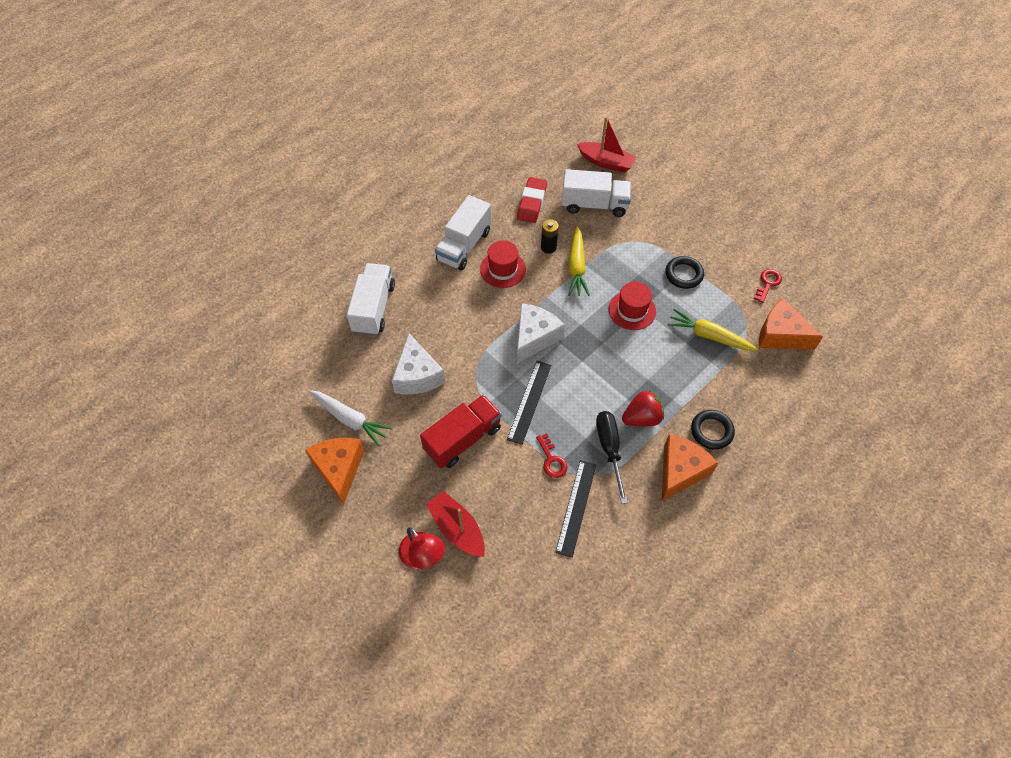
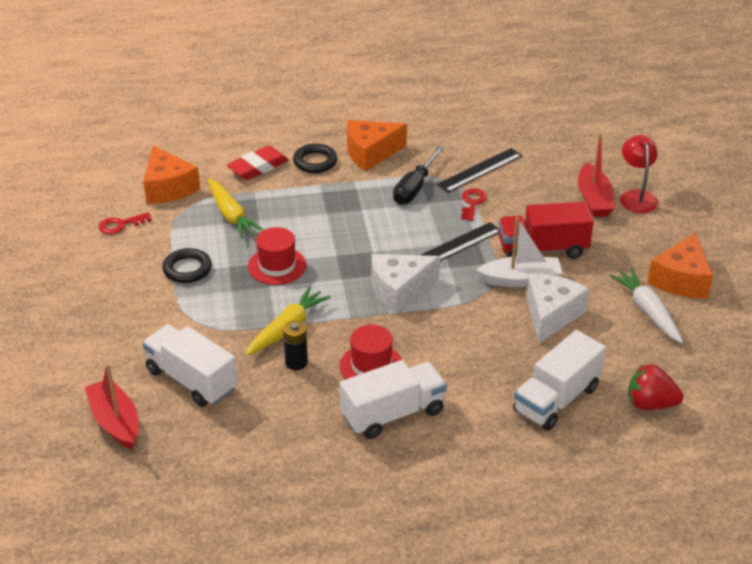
camera: 145 degrees left, 20 degrees down
(459, 397) = (520, 280): none -> white boat
(532, 203) = (261, 421): red eraser -> red eraser (258, 167)
(641, 418) = (363, 193): red strawberry -> red strawberry (650, 404)

